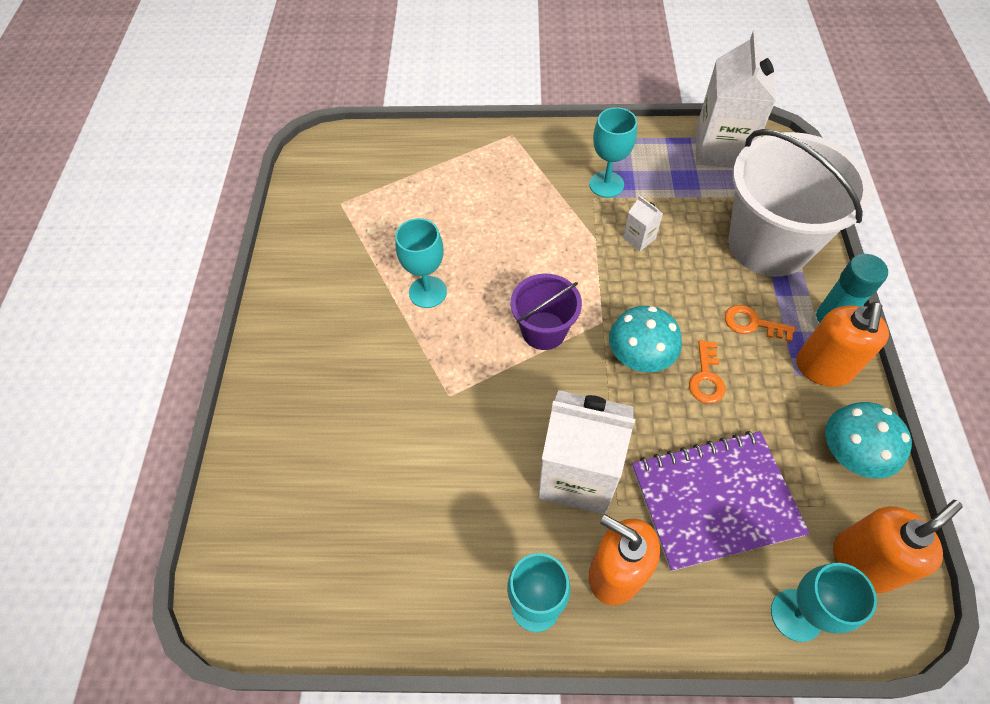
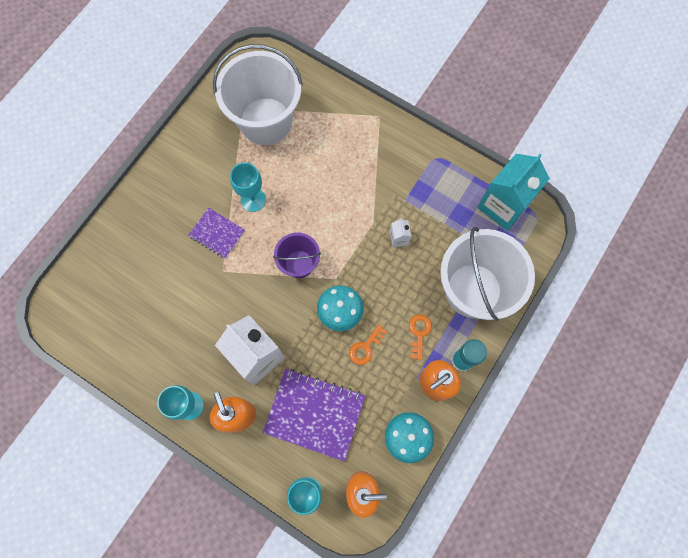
camera: 30 degrees right, 15 degrees up
(380, 203) = (266, 121): none -> white bucket
(408, 355) = (217, 233): none -> purple notebook
(606, 184) = (409, 189): turquoise goblet -> none
(721, 149) = (503, 206): white carton -> turquoise carton
(753, 324) = (419, 333): orange key -> orange key turned 45 degrees clockwise

